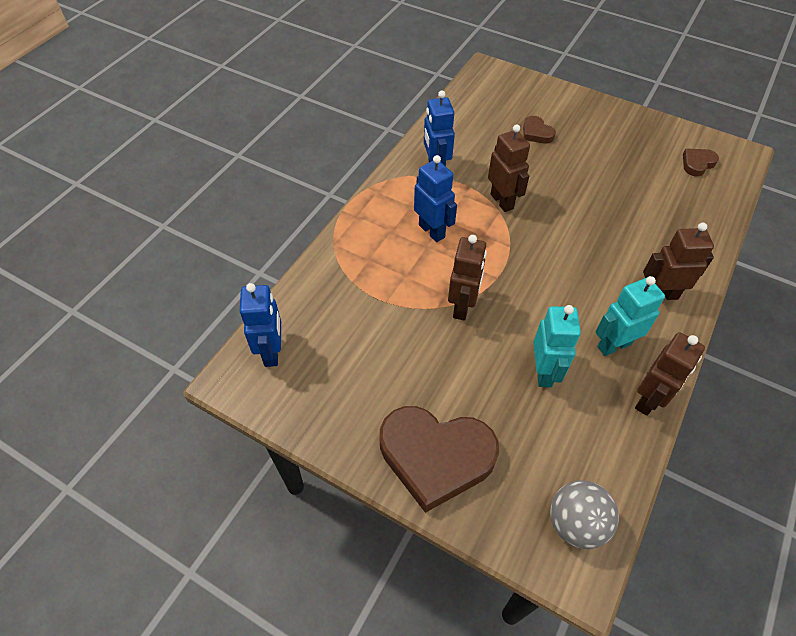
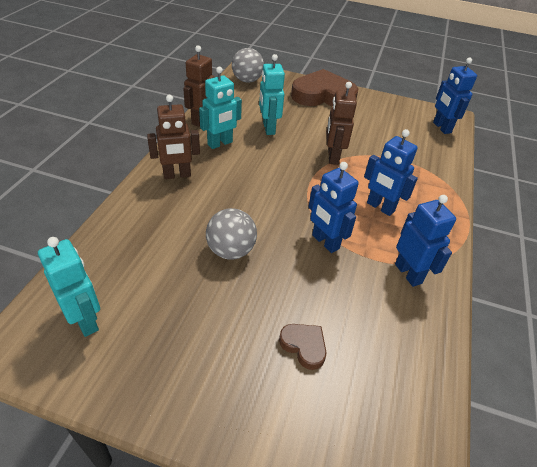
camera: 165 degrees right, 10 degrees down
(502, 201) = (325, 242): brown robot -> blue robot
(591, 202) = (231, 251): none -> grey ball
(697, 164) = (86, 320): brown heart -> turquoise robot

